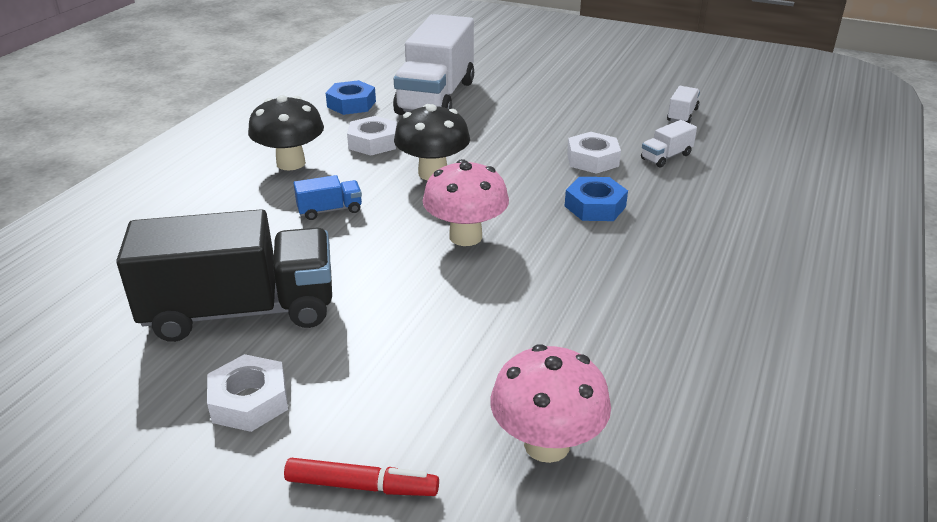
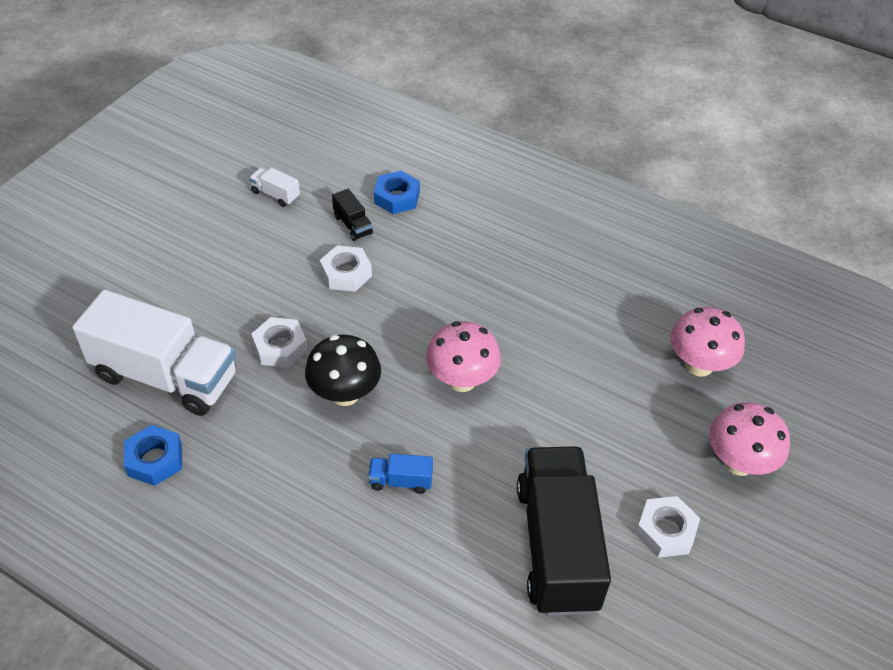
camera: 85 degrees left, 15 degrees up
(291, 163) = (293, 519): black mushroom -> none
(330, 210) = (401, 481): blue truck -> blue truck turned 75 degrees counterclockwise
(361, 486) = (739, 462): red marker -> pink mushroom
(373, 142) = (264, 441): white nut -> white nut (280, 347)
(595, 206) = (427, 288): blue nut -> blue nut (397, 197)
(666, 157) = (353, 225): white truck -> black truck

